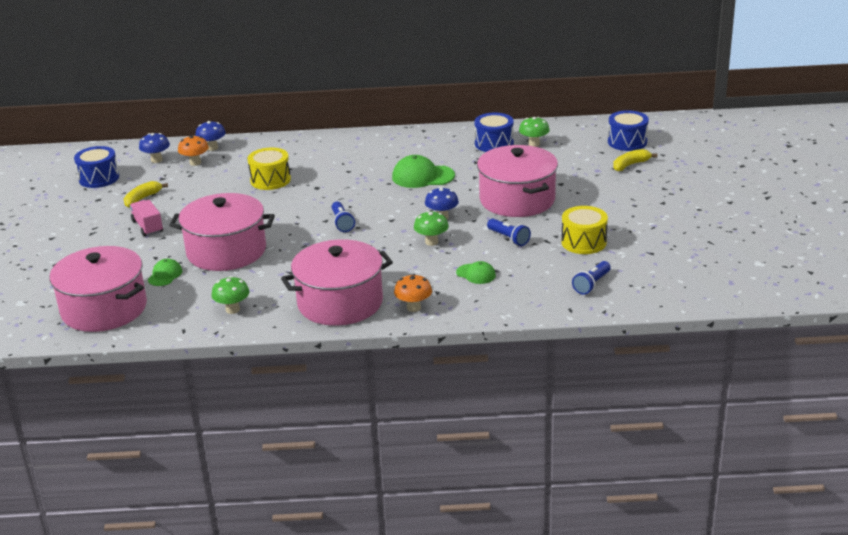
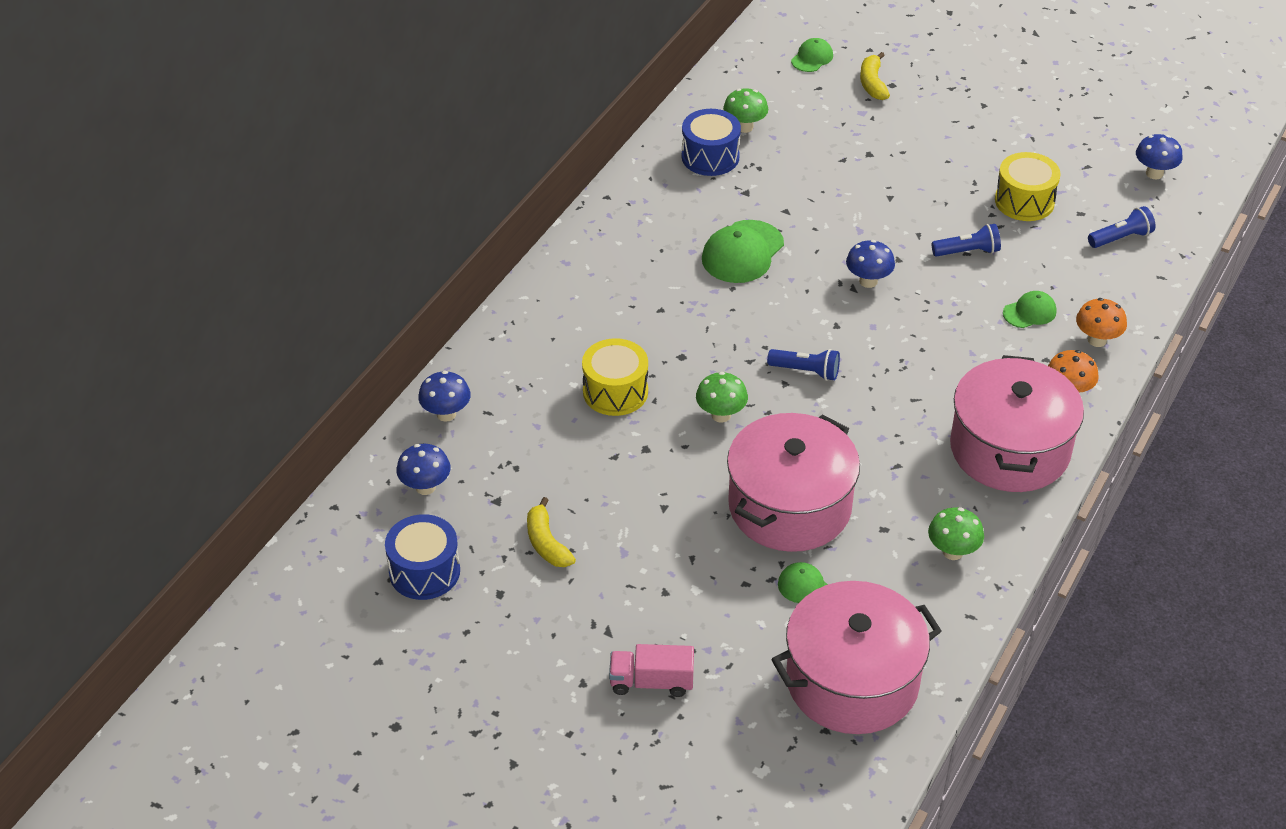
camera: 60 degrees left, 15 degrees up
(147, 227) = (644, 564): pink truck -> pink truck (651, 682)
(195, 163) = (479, 448): orange mushroom -> orange mushroom (1097, 340)
(431, 242) = (923, 315): green mushroom -> green mushroom (721, 415)
(517, 200) = (878, 204): pink pot -> none
(592, 284) = (1121, 238): blue flashlight -> blue flashlight turned 90 degrees counterclockwise
(627, 142) = (812, 58): blue drum -> green cap
(679, 278) = (1154, 173): none -> blue mushroom

